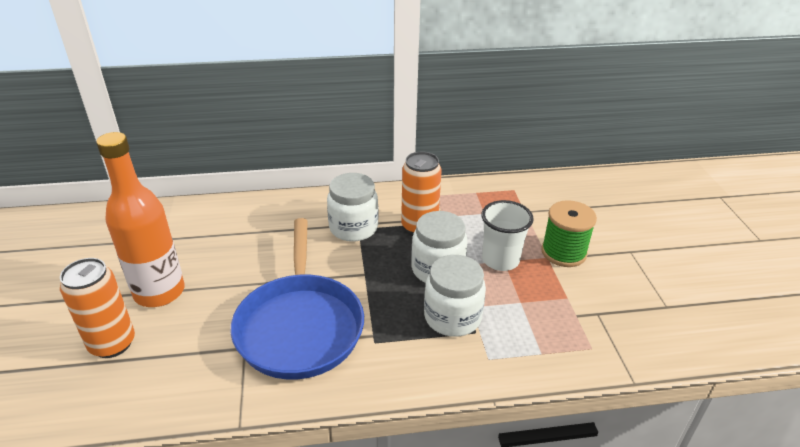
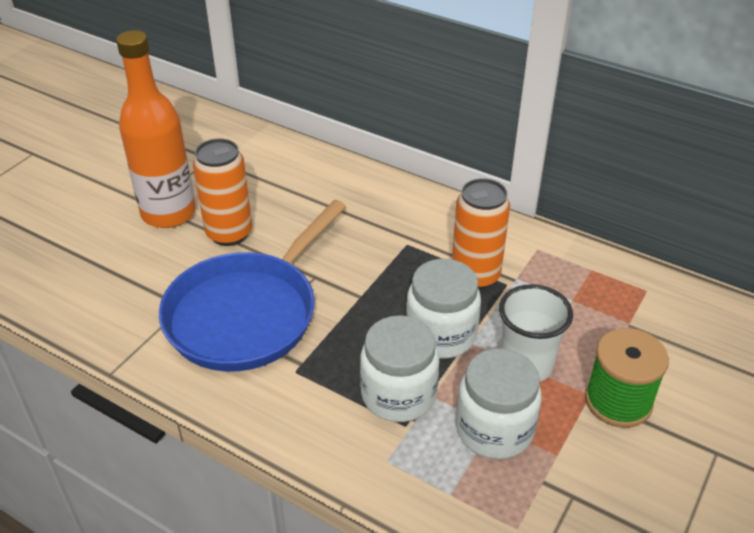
camera: 40 degrees right, 5 degrees up
(112, 344) = (93, 241): orange can -> orange can (229, 233)
(353, 228) = (402, 240): white jar -> white jar (494, 429)

